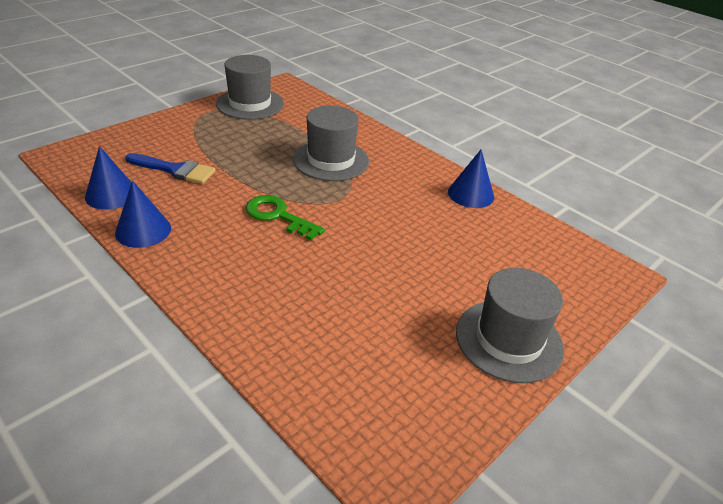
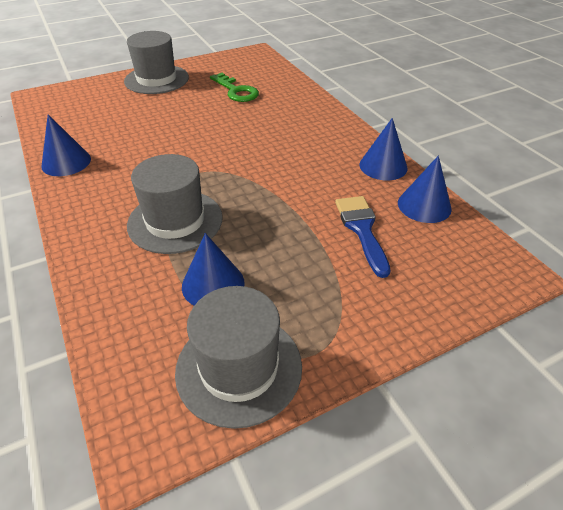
camera: 160 degrees left, 5 degrees up
(175, 170) = (362, 229): blue brush -> blue brush turned 45 degrees clockwise
(278, 216) = (262, 164): green key -> green key (236, 91)
(281, 130) = (213, 284): none -> blue cone

